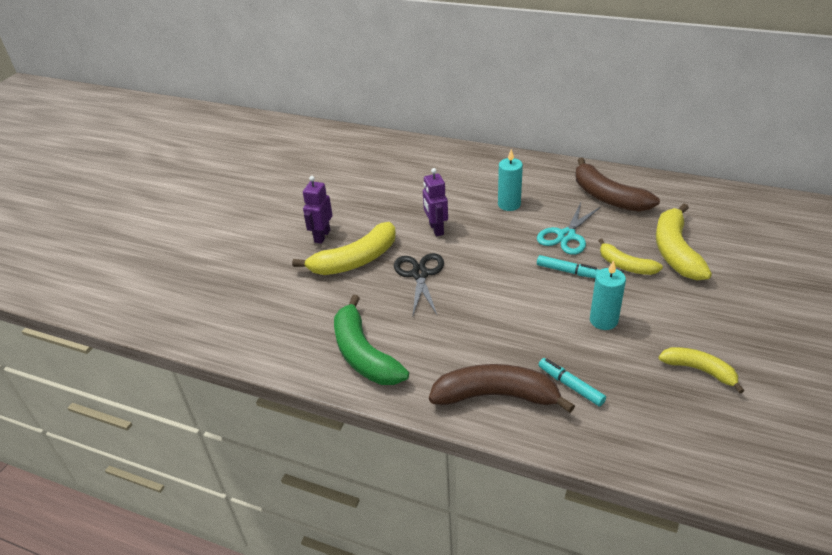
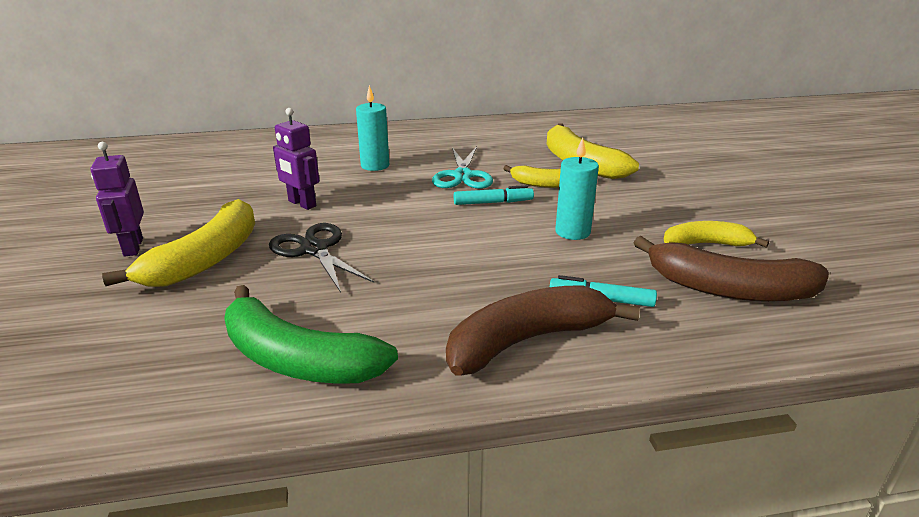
camera: 35 degrees left, 10 degrees down
(607, 197) = (475, 140): brown banana -> brown banana (728, 289)

